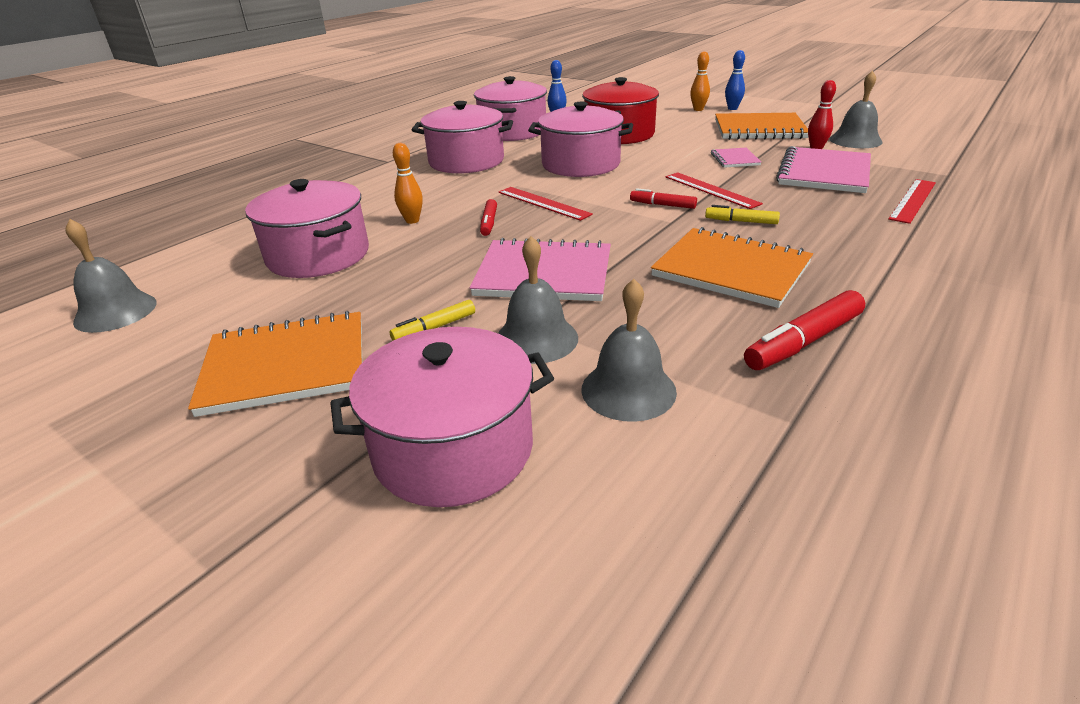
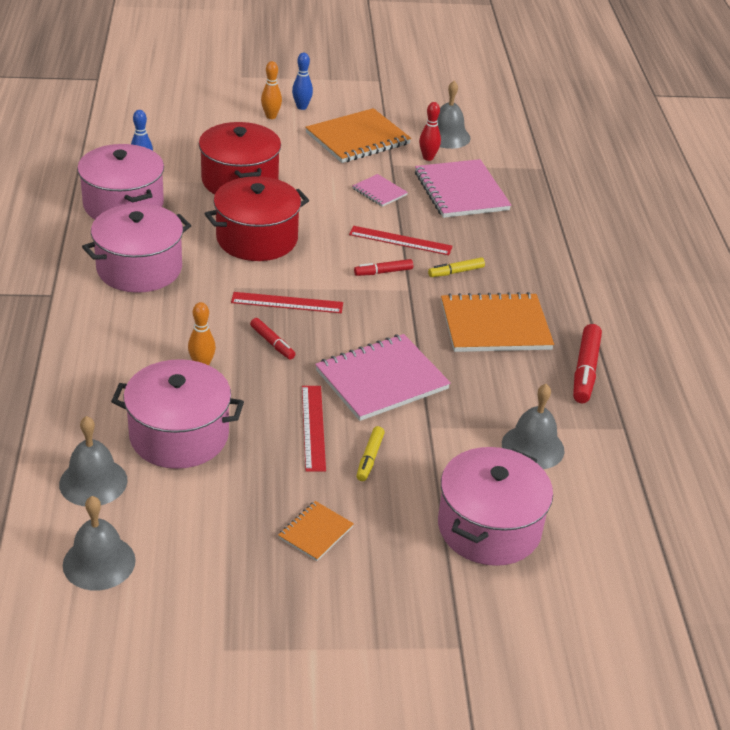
camera: 45 degrees left, 5 degrees up
(286, 366) = (315, 532): orange notebook -> orange notebook, size x0.50
(536, 339) = (443, 436): grey bell -> grey bell (93, 482)
(581, 164) = (257, 239): pink pot -> red pot
(913, 200) = (543, 208): red ruler -> red ruler (313, 427)

